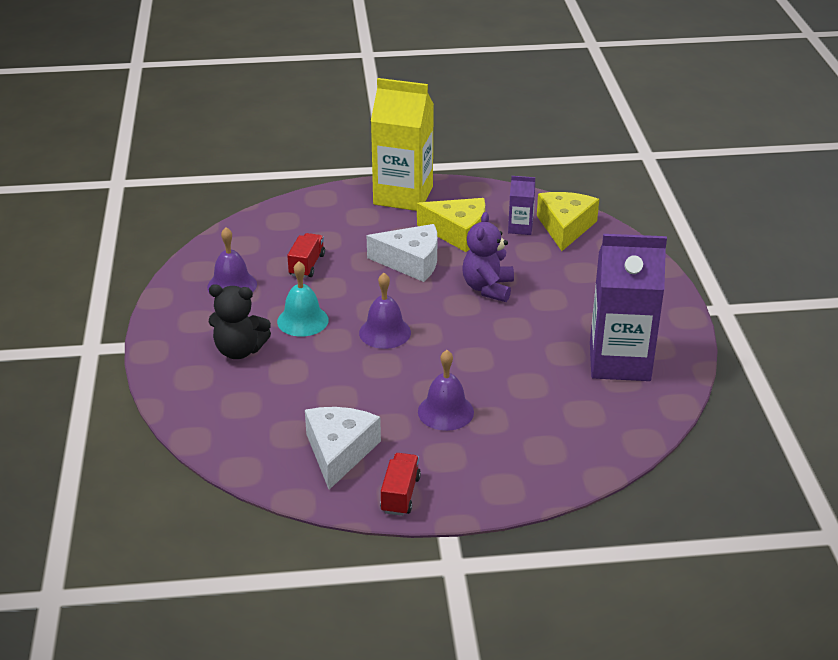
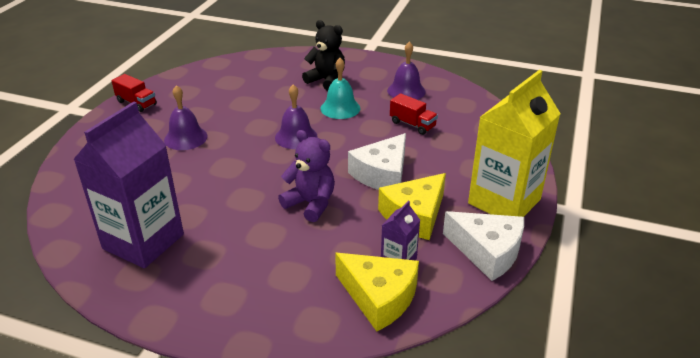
camera: 115 degrees right, 0 degrees up
(239, 350) = (326, 81): black teddy bear -> black teddy bear turned 90 degrees clockwise
(339, 452) = (195, 93): white cheese -> white cheese (487, 251)

